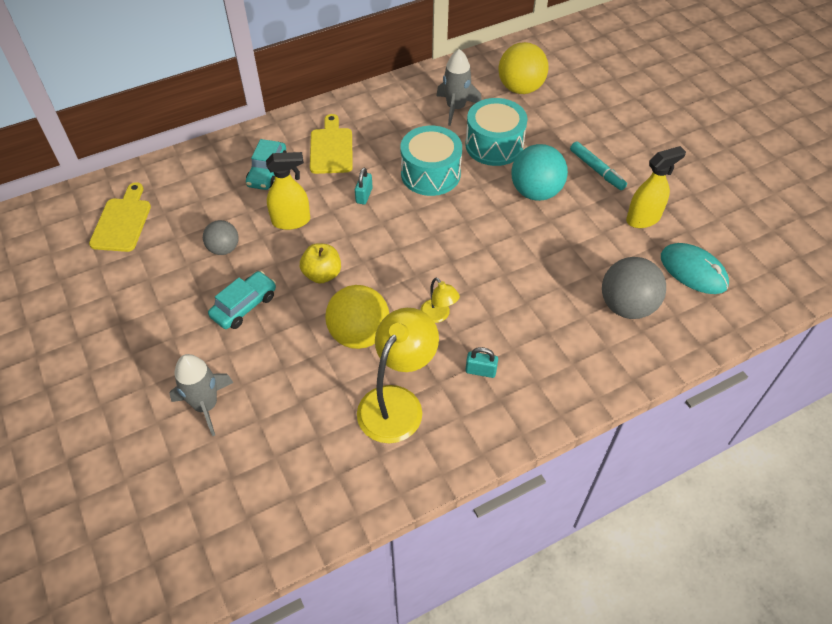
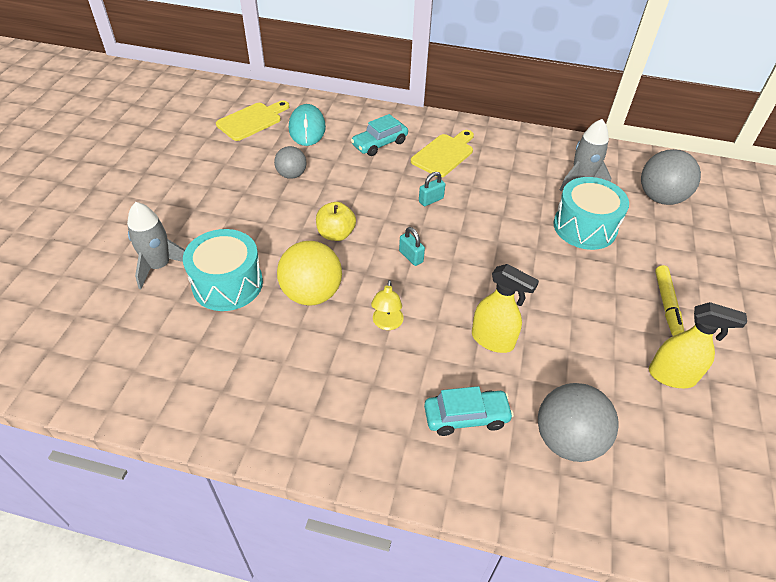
camera: 40 degrees right, 5 degrees down
(244, 306) = (259, 220): turquoise car -> turquoise car (466, 417)
(291, 221) = (357, 185): yellow spray bottle -> yellow spray bottle (493, 340)
(397, 402) = (279, 363): yellow lamp -> none
(430, 174) = (503, 216): turquoise drum -> turquoise drum (227, 284)
(480, 371) = (370, 391): turquoise padlock -> turquoise padlock (411, 256)
(520, 88) = (660, 198): yellow ball -> grey ball
(535, 192) = (583, 285): turquoise ball -> none
(597, 170) = (666, 304): turquoise marker -> yellow marker
(693, 271) = (678, 460): turquoise mouse -> turquoise mouse (307, 128)

